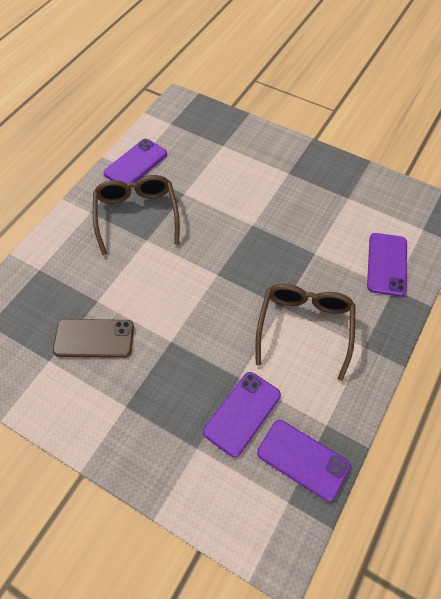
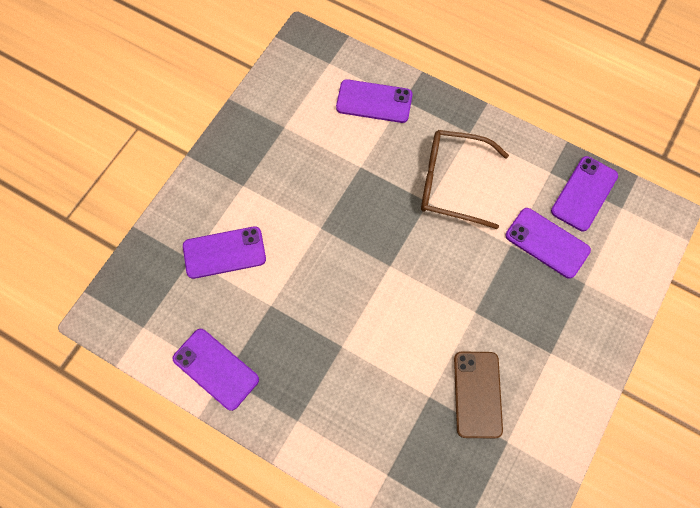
camera: 90 degrees left, 10 degrees up
(136, 215) = (304, 361): brown glasses -> none
(228, 164) = (224, 252): none -> purple phone

